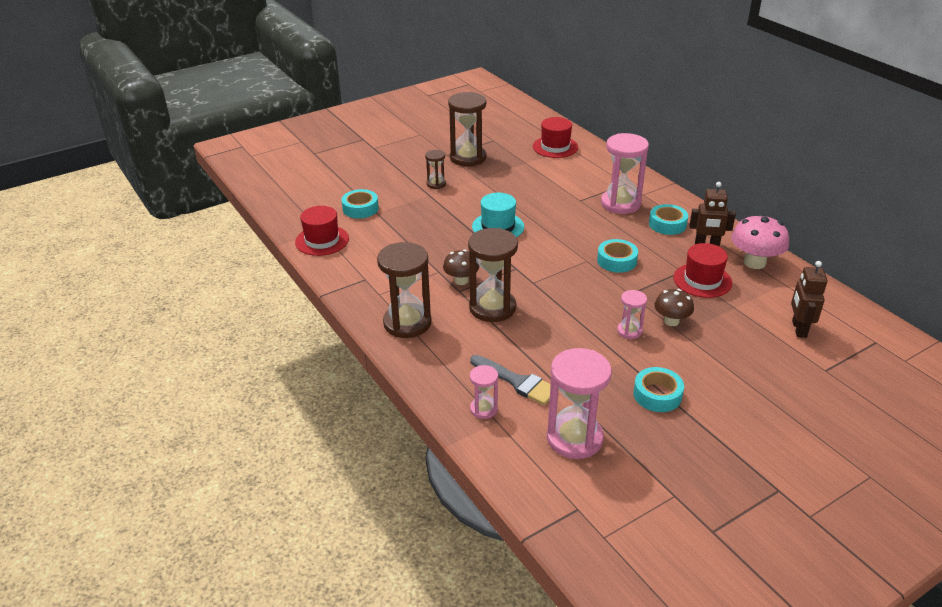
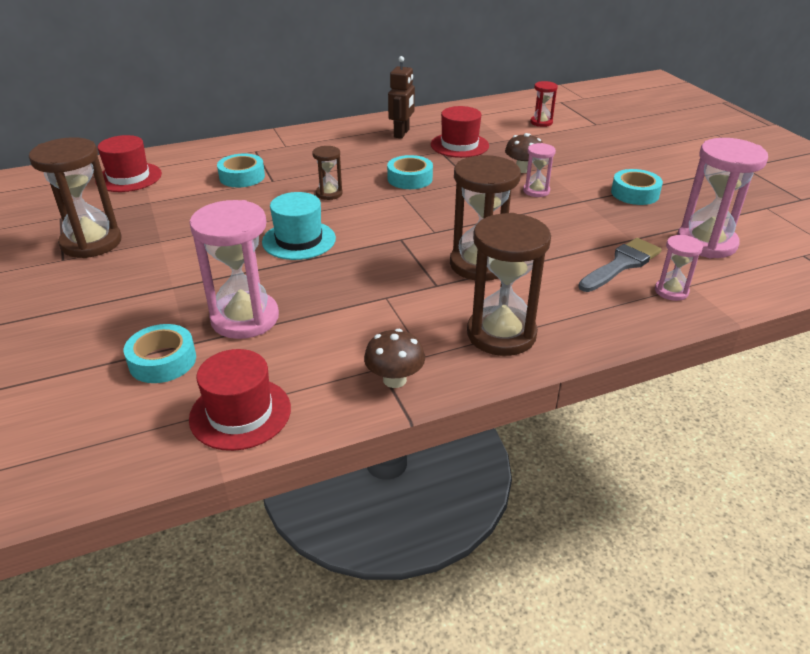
camera: 80 degrees left, 0 degrees up
(436, 184) = (145, 277): brown hourglass -> brown hourglass (329, 194)
(461, 280) = (414, 281): brown mushroom -> brown mushroom (394, 380)
(620, 204) = (296, 160): pink hourglass -> pink hourglass (245, 318)
(667, 224) = (353, 144): turquoise tape -> turquoise tape (242, 177)
(754, 262) = (438, 120): pink mushroom -> none
(798, 329) = (541, 122): brown robot -> red hourglass

